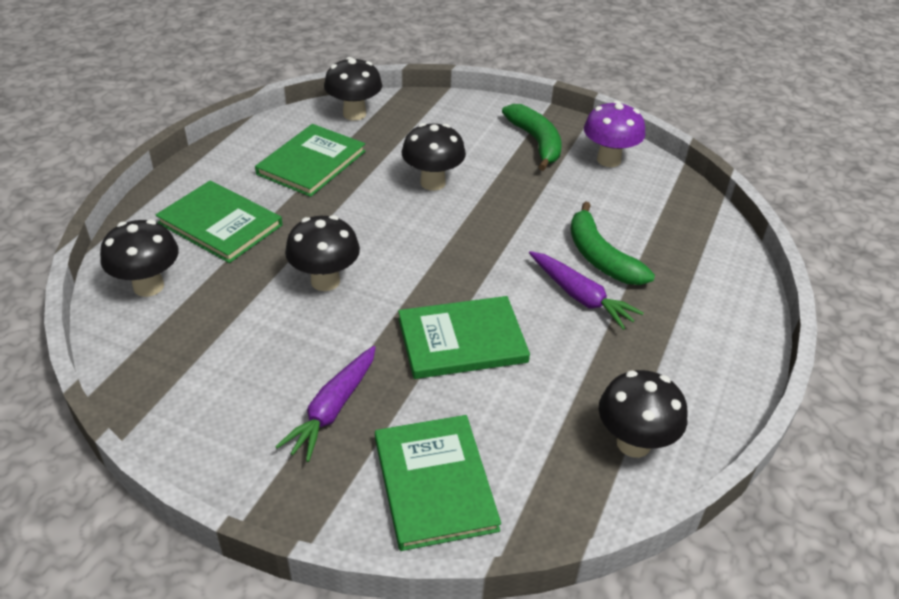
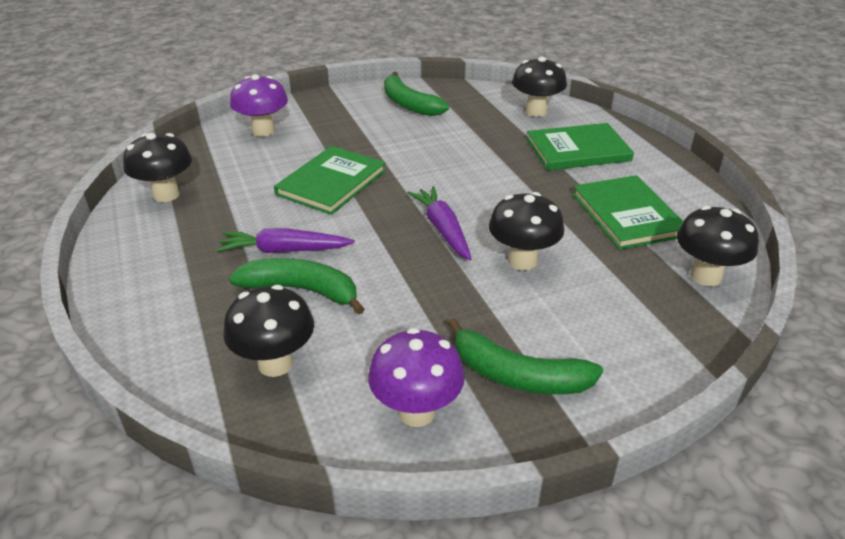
camera: 135 degrees right, 5 degrees down
(223, 399) = (409, 104): none -> green banana
(325, 281) = (460, 162): black mushroom -> black mushroom (275, 364)
(332, 409) = (353, 125): purple carrot -> purple carrot (442, 229)
(435, 483) = (263, 131): green book -> purple mushroom

